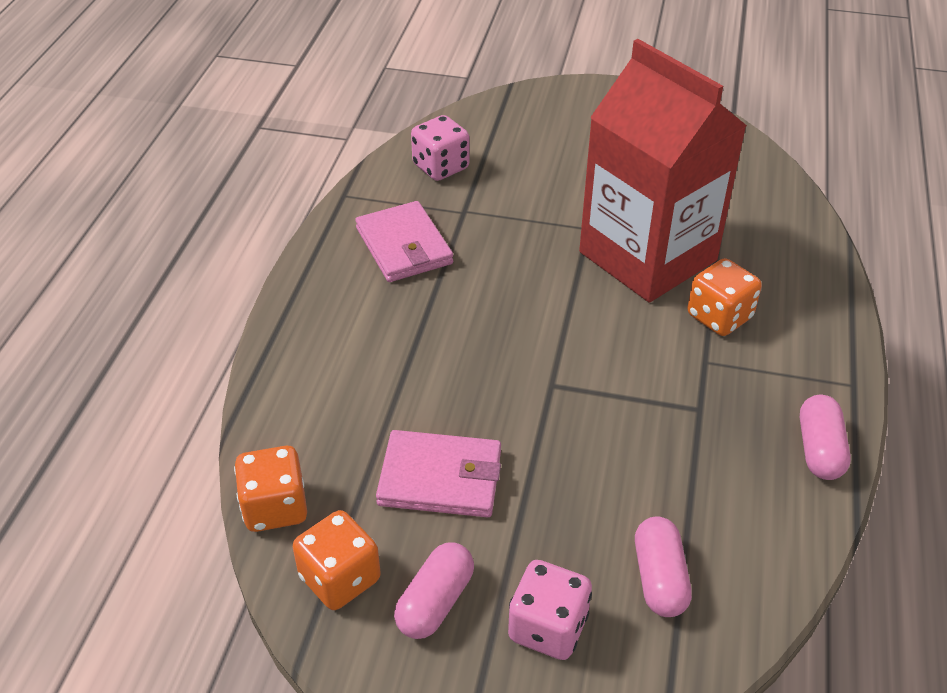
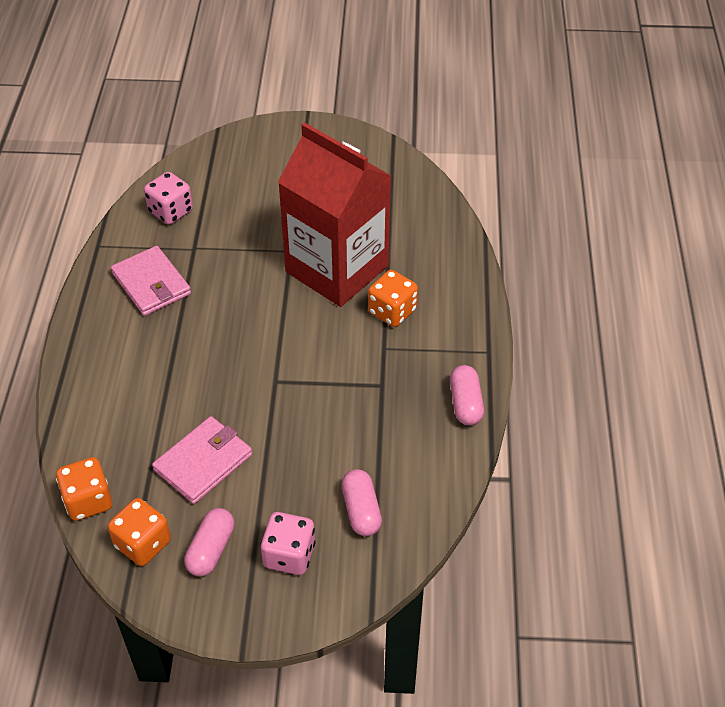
camera: 10 degrees left, 5 degrees up
(440, 478) = (203, 462): pink wallet -> pink wallet turned 45 degrees counterclockwise

